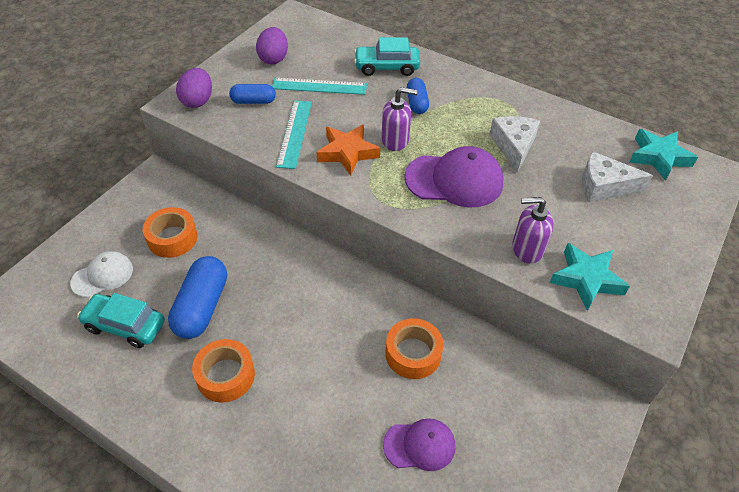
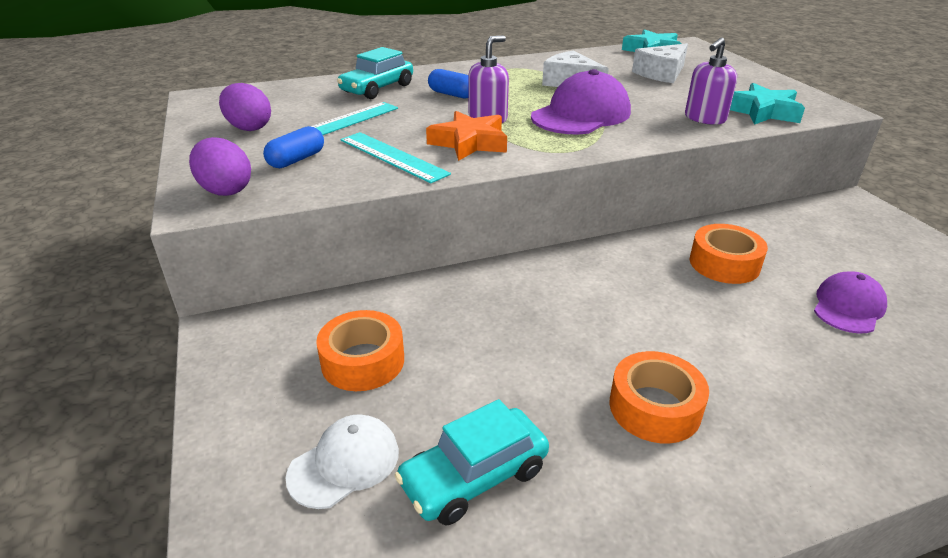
camera: 50 degrees left, 15 degrees down
(103, 276) = (344, 463): white cap -> white cap turned 45 degrees clockwise
(202, 307) = (517, 383): blue capsule -> none

